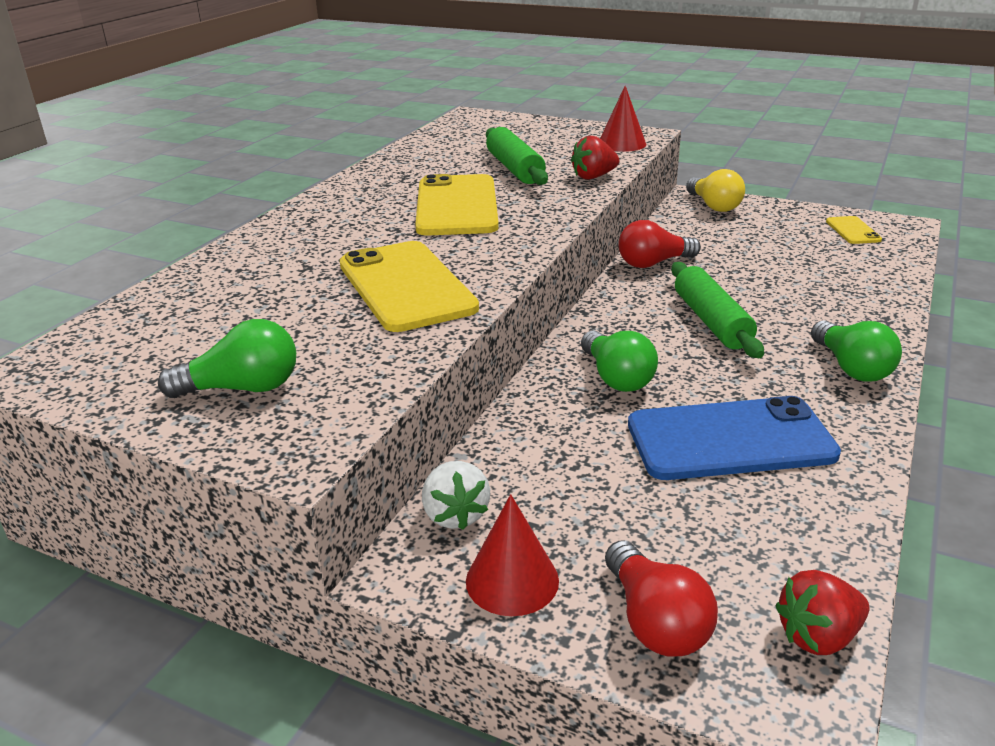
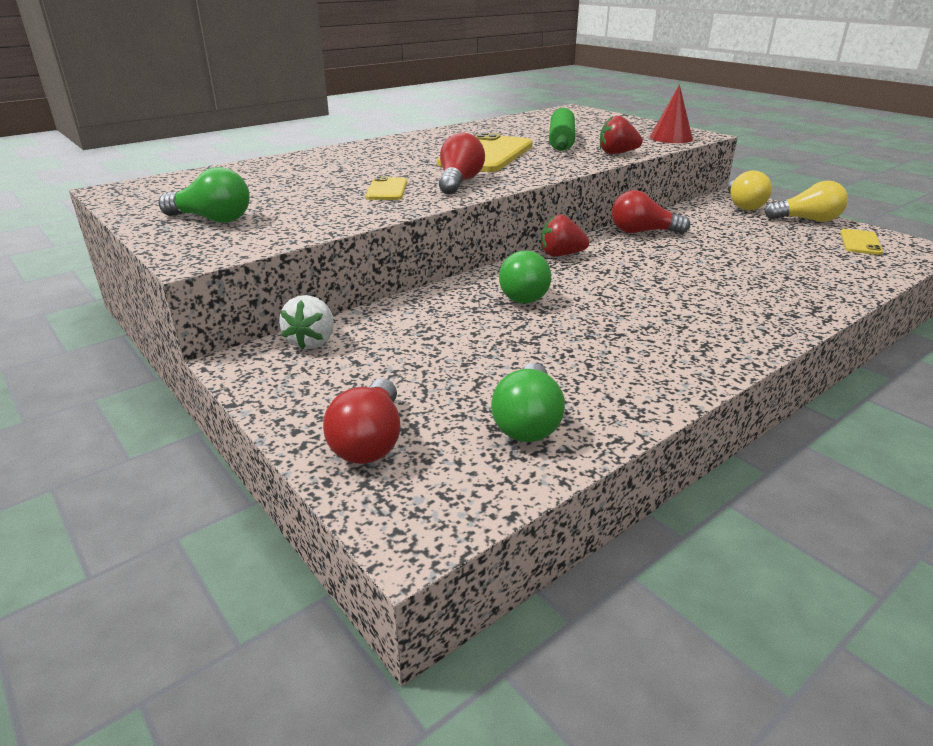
camera: 25 degrees right, 0 degrees up
(406, 286) = (387, 189): yellow phone -> yellow phone, size x0.48
(476, 256) = (459, 182): none -> red light bulb
(512, 580) = (303, 387): red cone -> none
(711, 321) = (646, 276): green rolling pin -> none
(730, 439) = (567, 352): blue phone -> none
(785, 213) = (807, 220): none -> yellow light bulb
(818, 636) = (482, 491): red strawberry -> red strawberry (561, 255)
(851, 368) = (737, 332): green light bulb -> green light bulb (527, 422)

